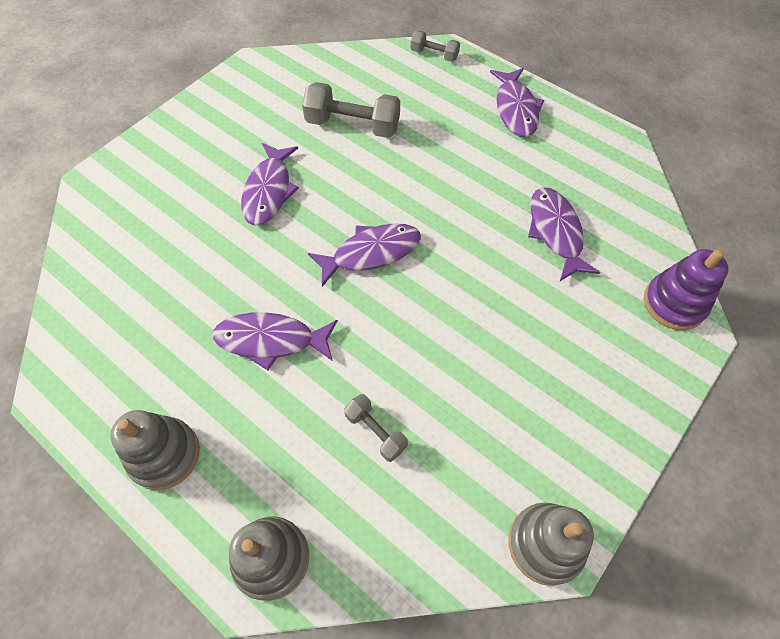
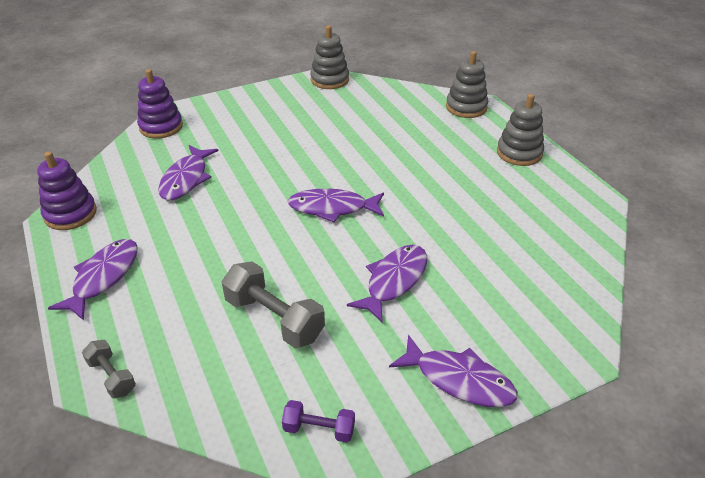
camera: 155 degrees left, 20 degrees down
(271, 340) = (434, 182): purple fish -> purple fish (459, 380)
(277, 72) = (319, 429): none -> purple dumbbell
(376, 432) = (388, 129): grey dumbbell -> none
(615, 151) = (70, 214): none -> purple stacking toy

